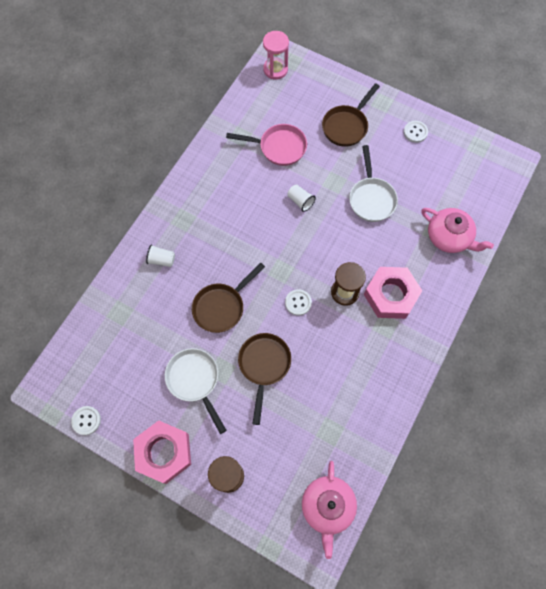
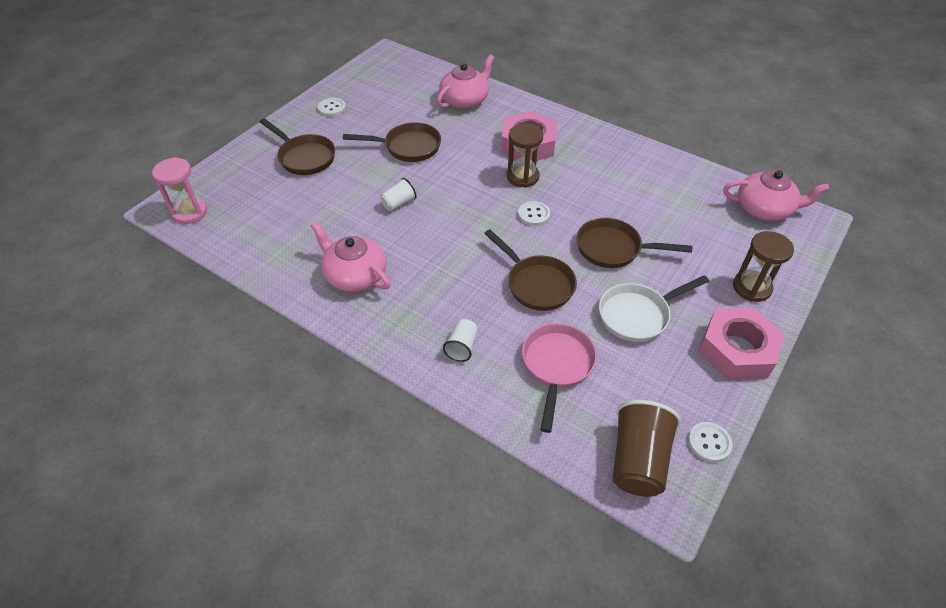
camera: 85 degrees left, 20 degrees down
(74, 372) = (638, 460): none -> brown cup
(222, 184) = (355, 275): none -> pink teapot
(279, 147) = (314, 217): pink pan -> pink pan (556, 366)
(371, 198) = (408, 147): white pan -> brown pan

